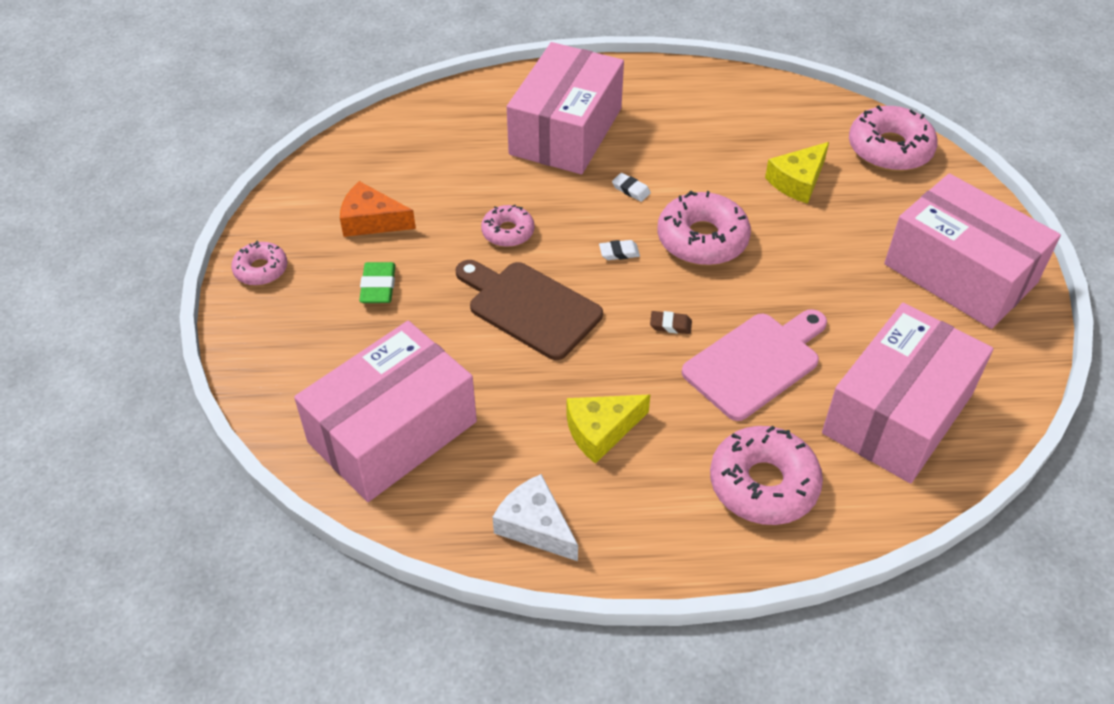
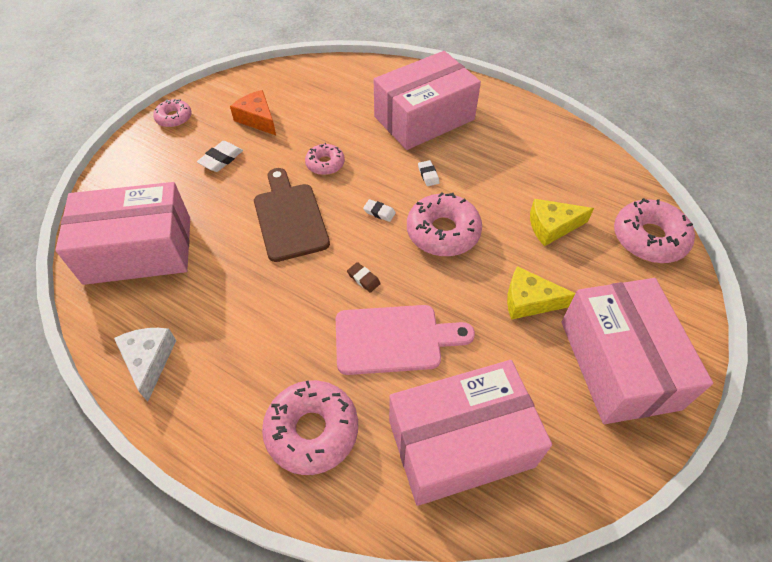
camera: 35 degrees right, 5 degrees up
(378, 286) = (221, 159): green eraser -> white eraser
(601, 431) = (249, 323): yellow cheese -> yellow cheese (529, 301)

